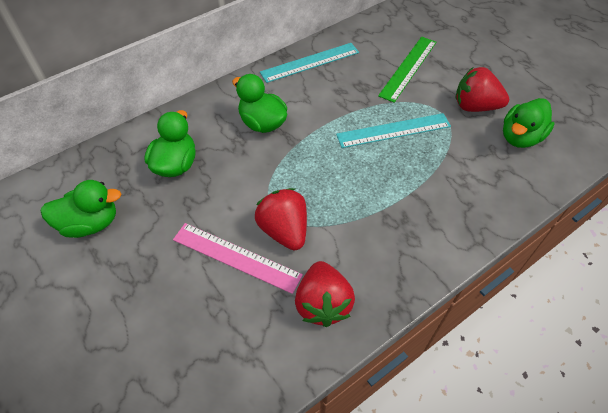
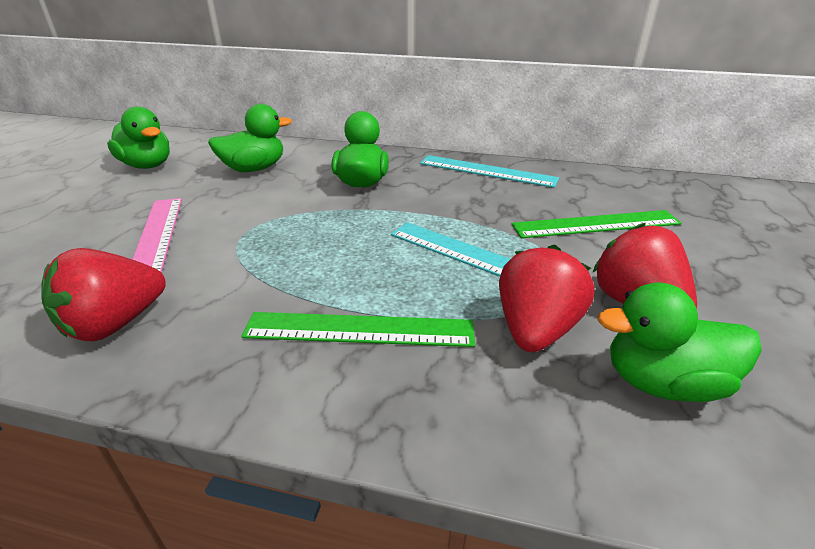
camera: 50 degrees right, 20 degrees down
(284, 230) = (219, 251): red strawberry -> red strawberry (535, 329)
(414, 207) = (359, 330): none -> green ruler

